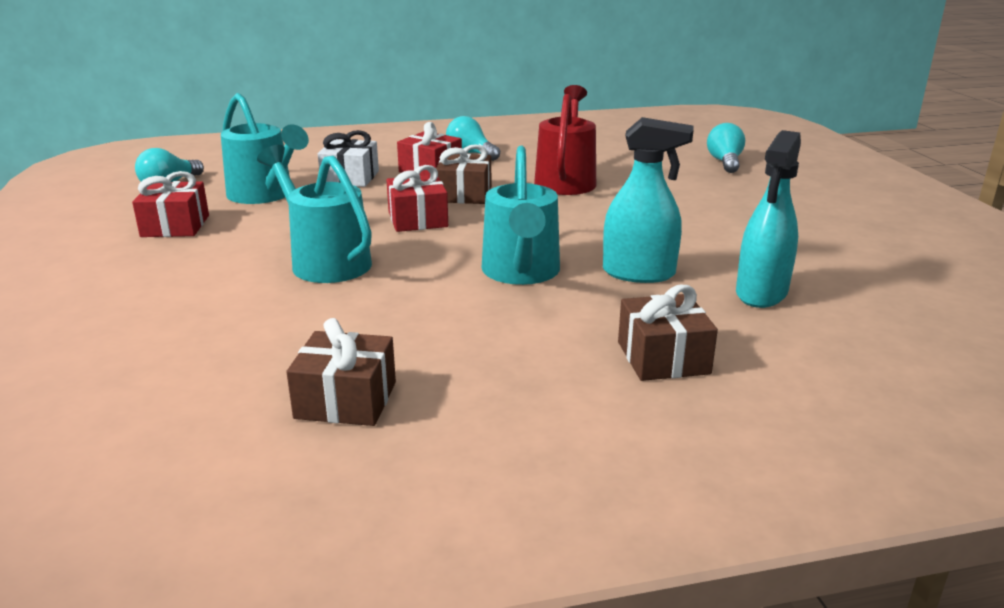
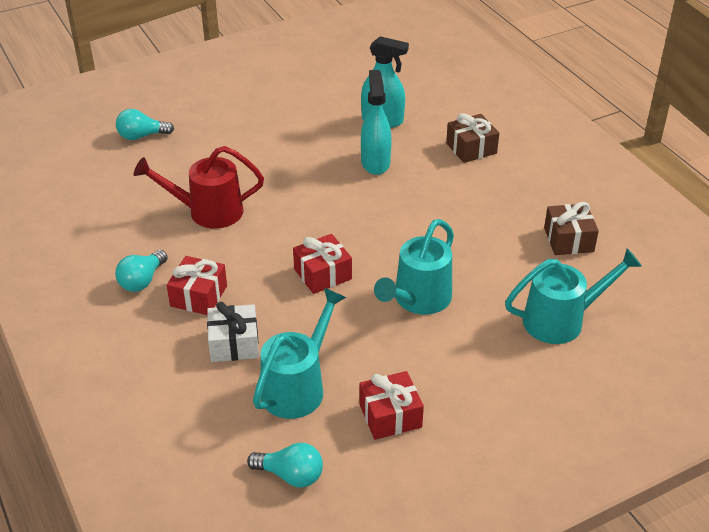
camera: 105 degrees left, 15 degrees up
(464, 194) = (258, 261): brown gift -> none
(521, 273) = (396, 207): turquoise watering can -> turquoise watering can (562, 320)

